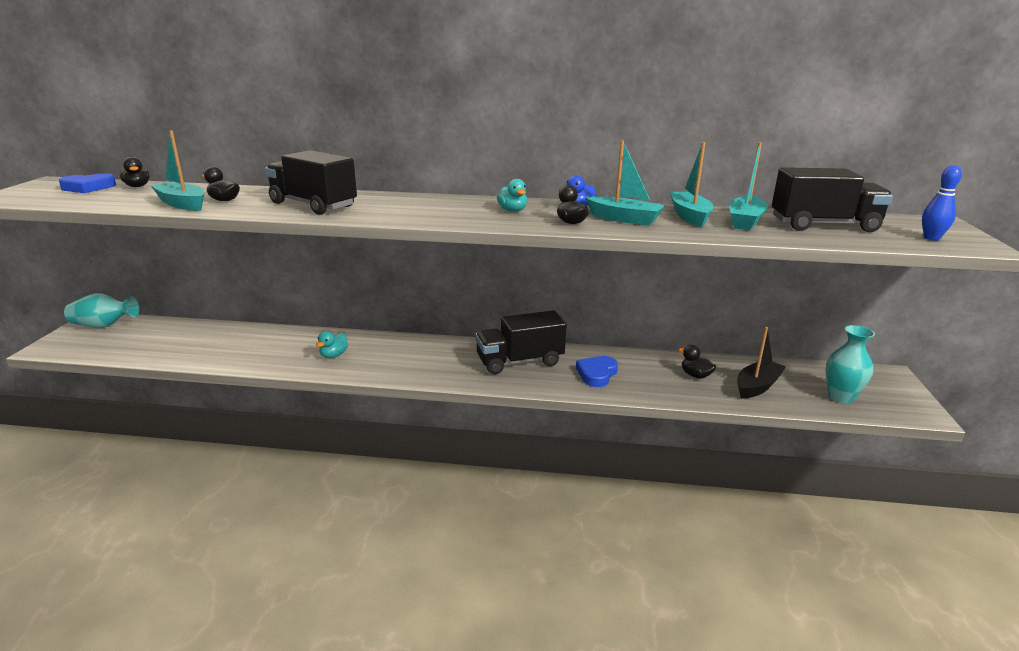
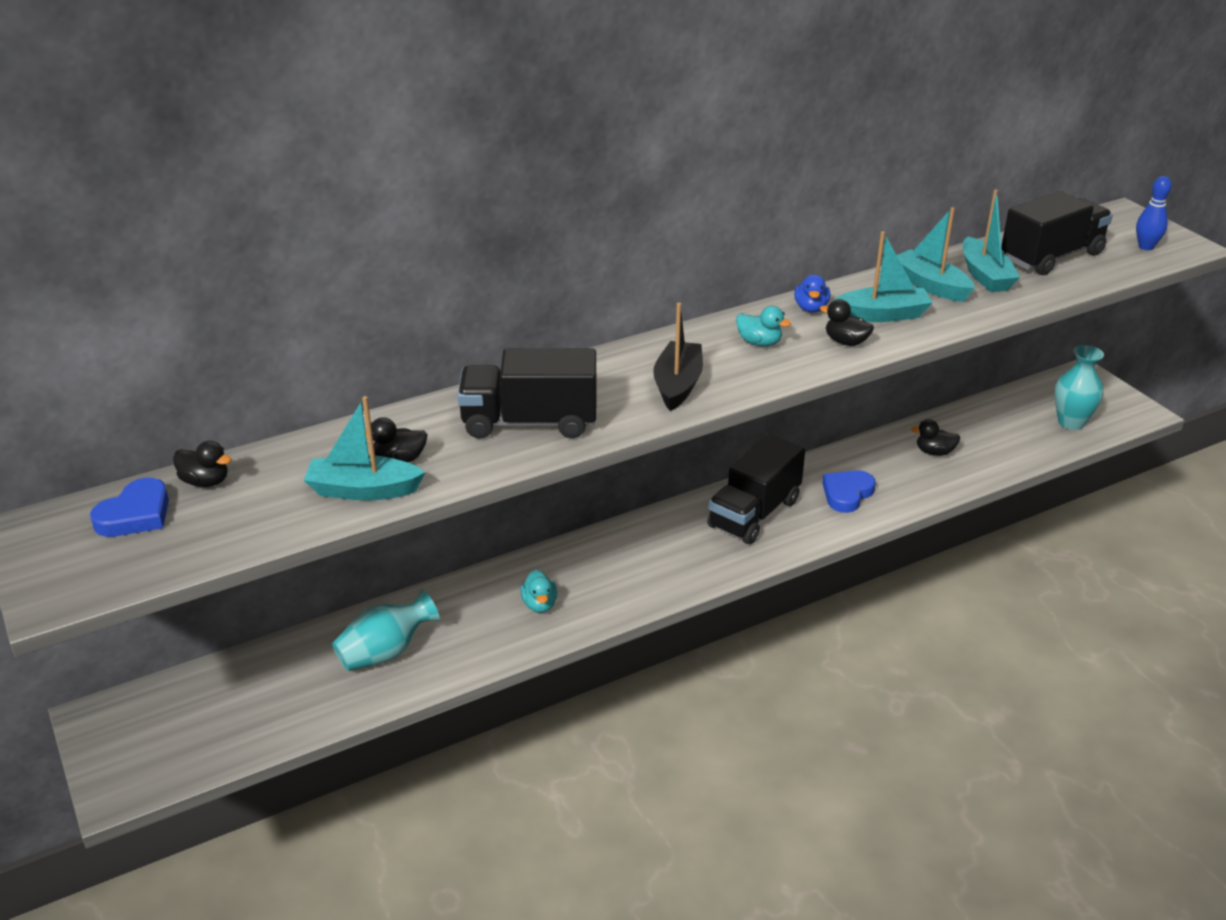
camera: 35 degrees left, 10 degrees up
(104, 326) = (135, 717): turquoise vase -> turquoise vase (385, 652)
(597, 374) = (847, 494): blue heart -> blue heart turned 45 degrees clockwise
(757, 386) = (997, 441): black boat -> black boat (678, 385)

